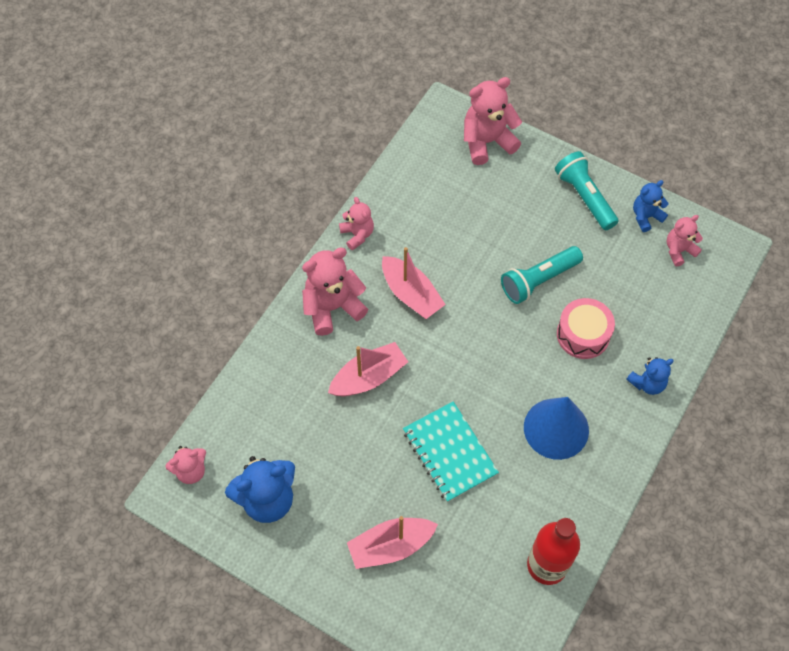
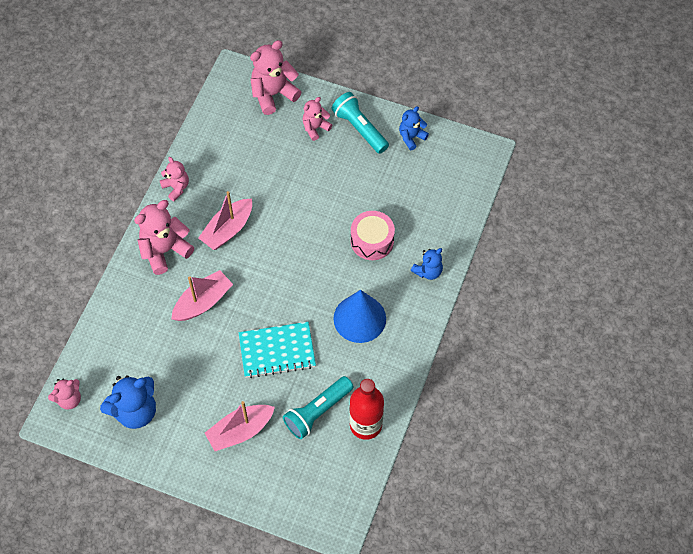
camera: 10 degrees left, 0 degrees up
(411, 294) = (228, 230): pink boat -> pink boat turned 90 degrees clockwise
(449, 452) = (277, 351): turquoise notebook -> turquoise notebook turned 60 degrees counterclockwise
(538, 280) = (330, 202): turquoise flashlight -> turquoise flashlight (317, 411)
(679, 250) = (441, 161): pink teddy bear -> pink teddy bear (315, 128)

